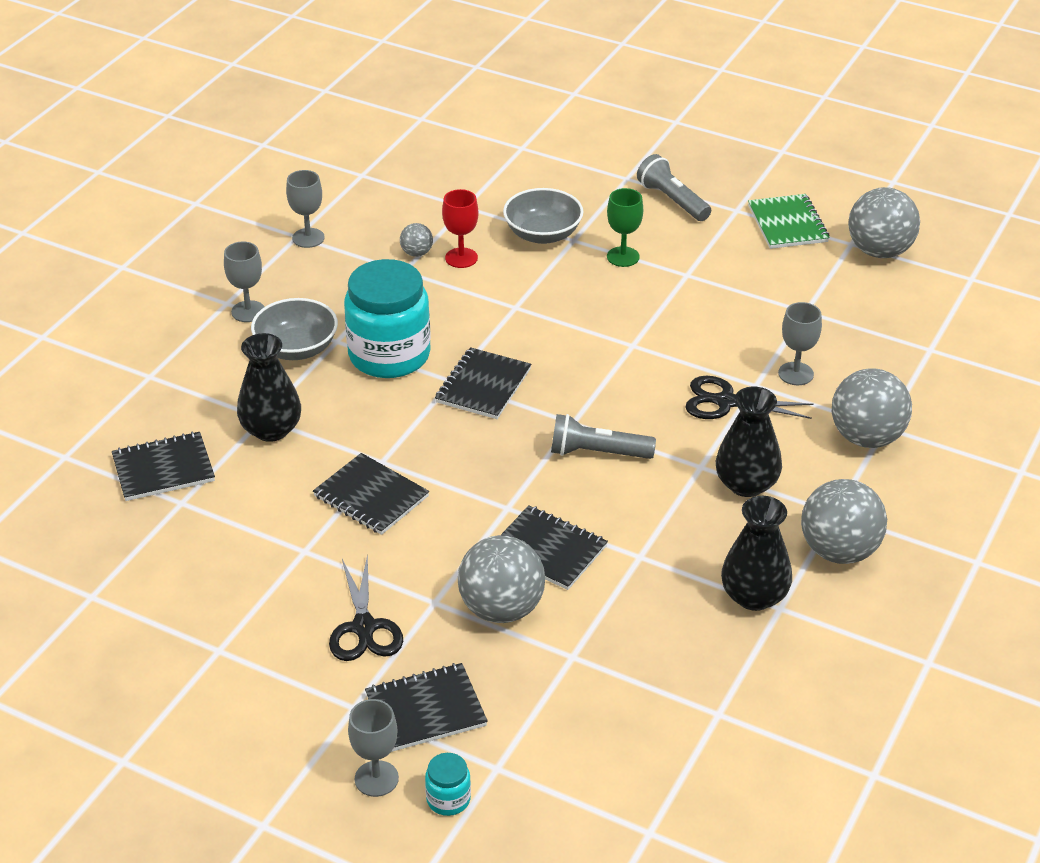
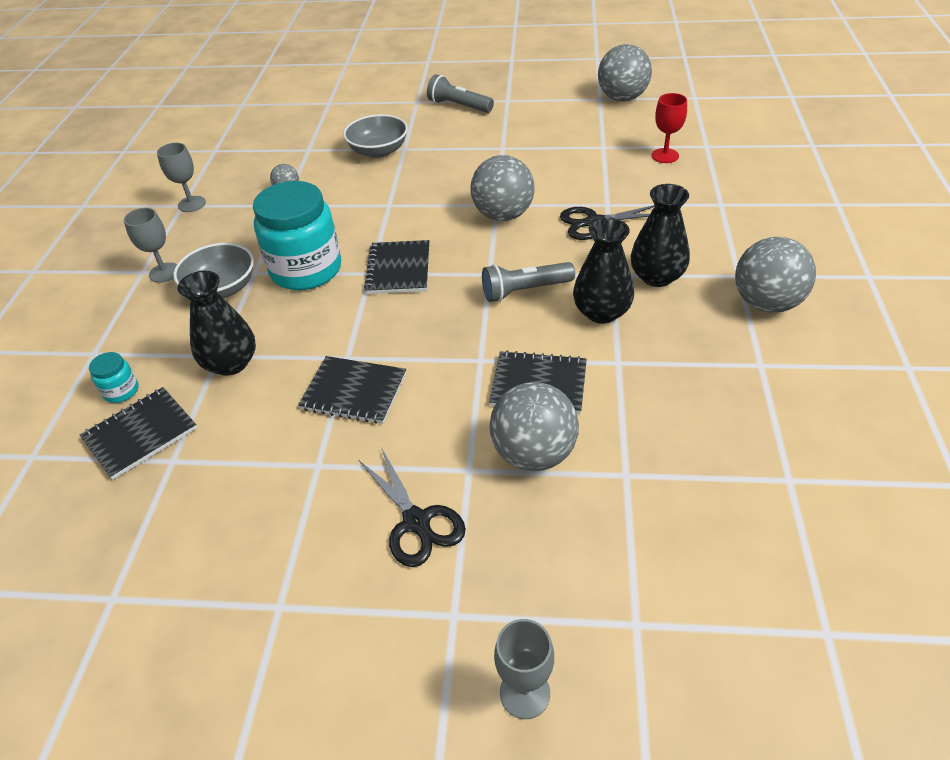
camera: 20 degrees left, 5 degrees up
(426, 710) = (527, 588): black notebook -> none
(448, 799) = (613, 685): turquoise jar -> turquoise jar (121, 391)
(461, 258) = (325, 183): red goblet -> red goblet (665, 156)
(623, 257) = (448, 149): green goblet -> none
(754, 596) = (733, 362): black vase -> black vase (601, 312)
(787, 224) = (548, 99): green notebook -> none
(796, 374) = (629, 188): grey goblet -> none
(866, 437) = (715, 215): grey ball -> grey ball (503, 215)

